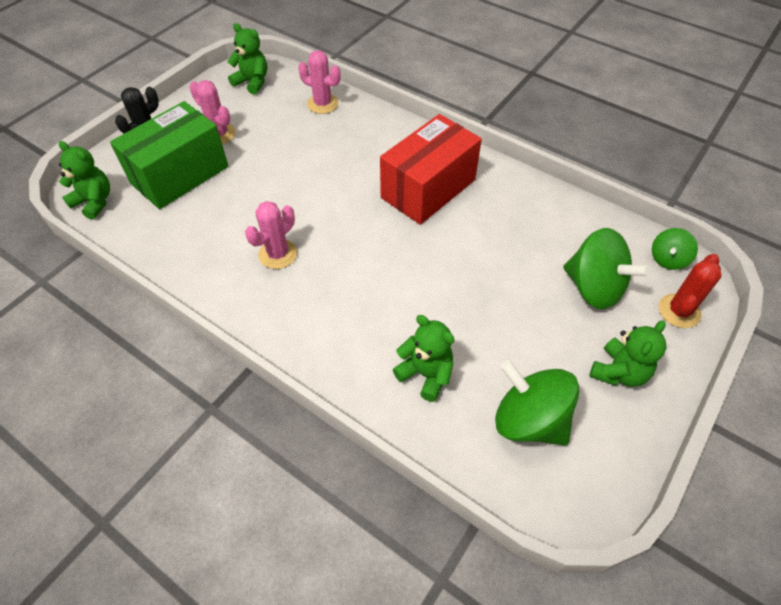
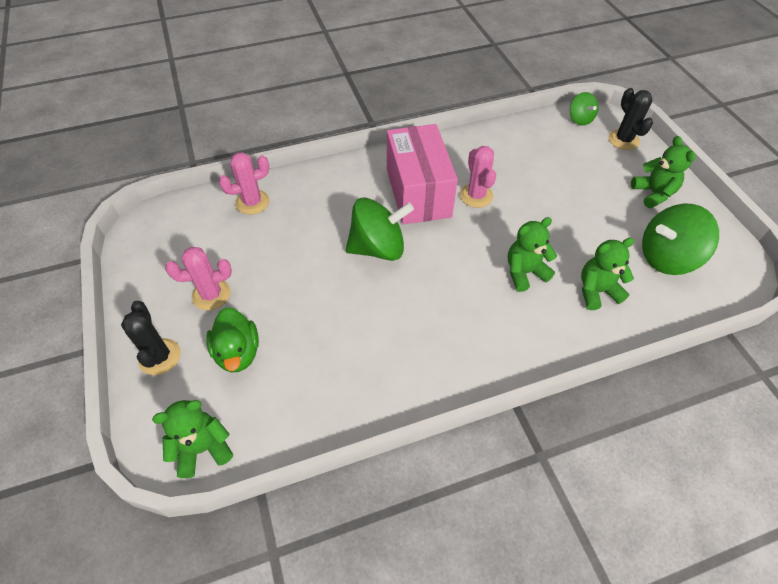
camera: 55 degrees left, 0 degrees up
(180, 175) = (238, 352): green box -> green duck
(252, 82) = (164, 235): green teddy bear -> green teddy bear (524, 272)
(278, 254) = (408, 323): pink cactus -> pink cactus (476, 196)
(428, 189) = (418, 192): red box -> pink box
(594, 288) = (579, 164): green spinning top -> green spinning top (378, 248)
(679, 311) = (623, 140): red cactus -> black cactus

